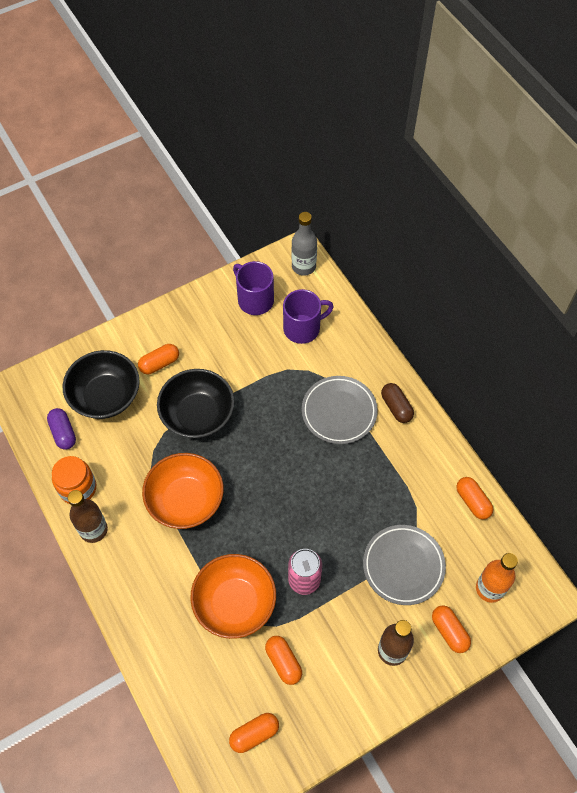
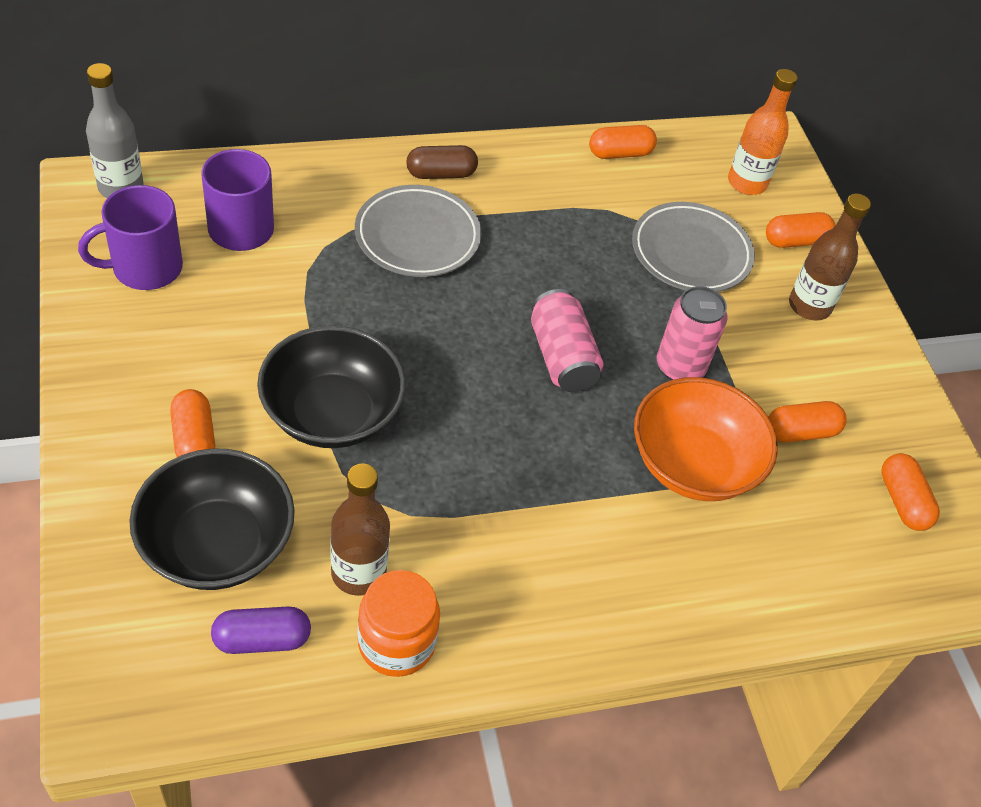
camera: 80 degrees left, 10 degrees down
(93, 530) = (493, 637): brown bottle -> brown bottle (358, 573)
(185, 500) = (489, 478): orange bowl -> none
(283, 513) = (562, 357): none -> pink can

